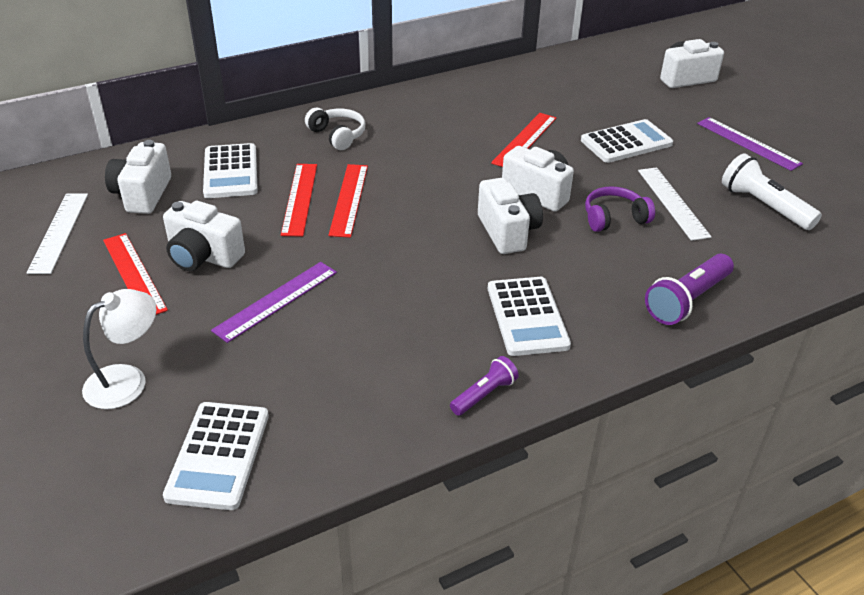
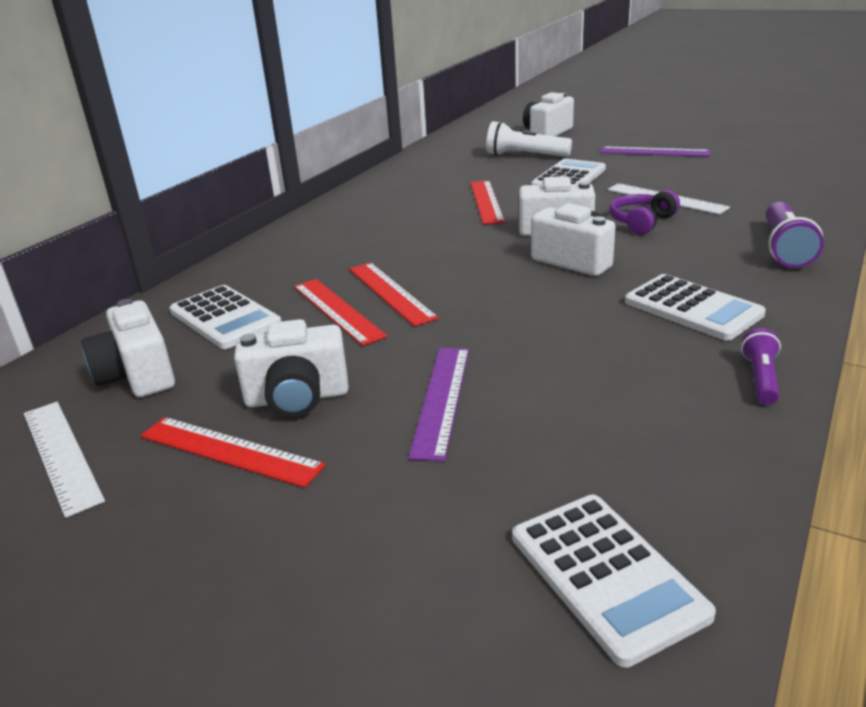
camera: 30 degrees left, 10 degrees down
(127, 380) = (374, 560): white lamp -> none
(337, 135) = (304, 253): white headphones -> none
(764, 206) = (729, 179): white flashlight -> white flashlight (525, 156)

